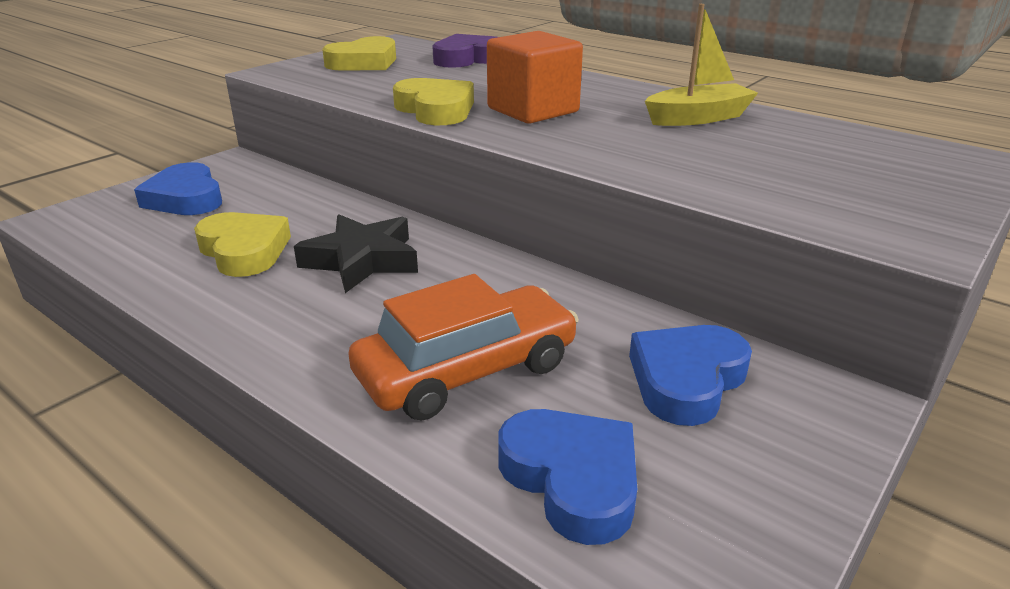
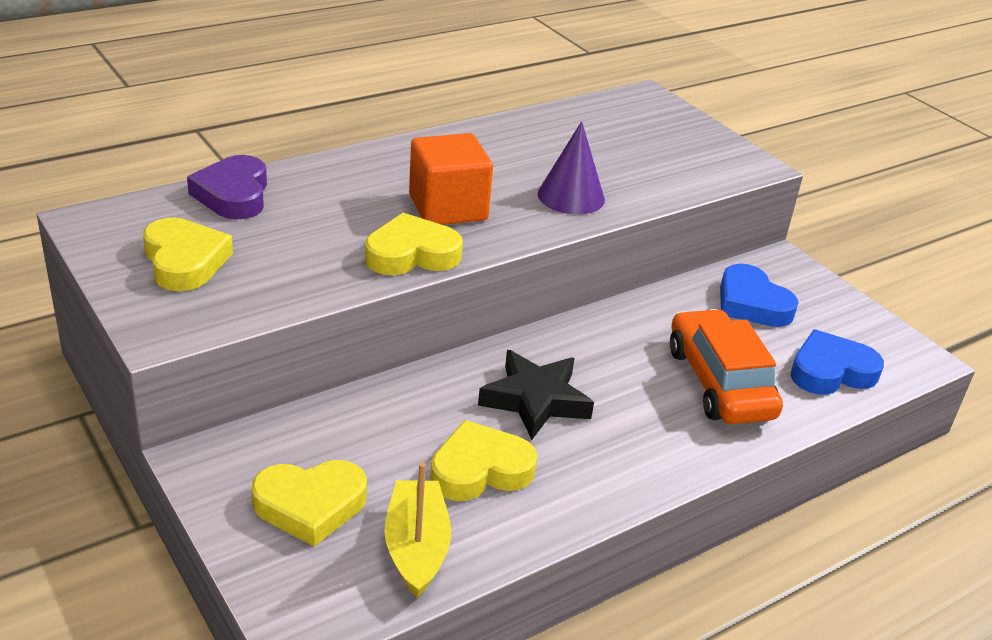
camera: 75 degrees left, 5 degrees up
(185, 198) = (310, 505): blue heart -> yellow heart
(629, 149) = (571, 196): none -> purple cone
(698, 118) = (516, 147): yellow boat -> yellow boat (416, 547)

